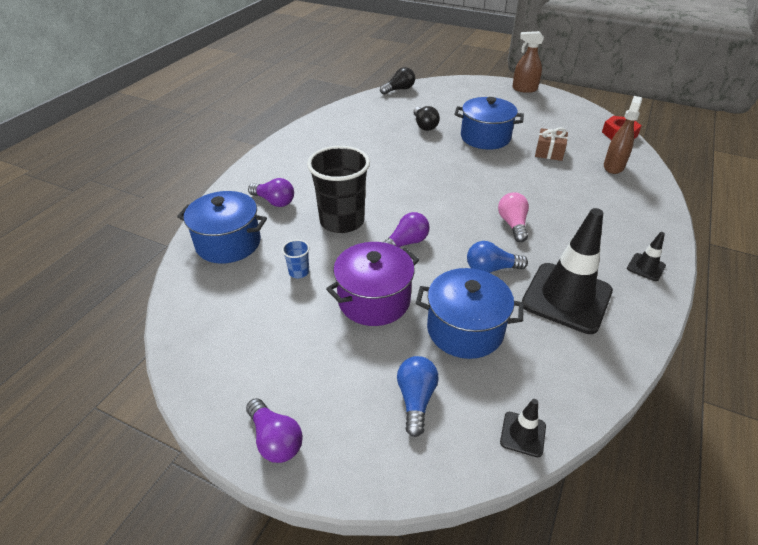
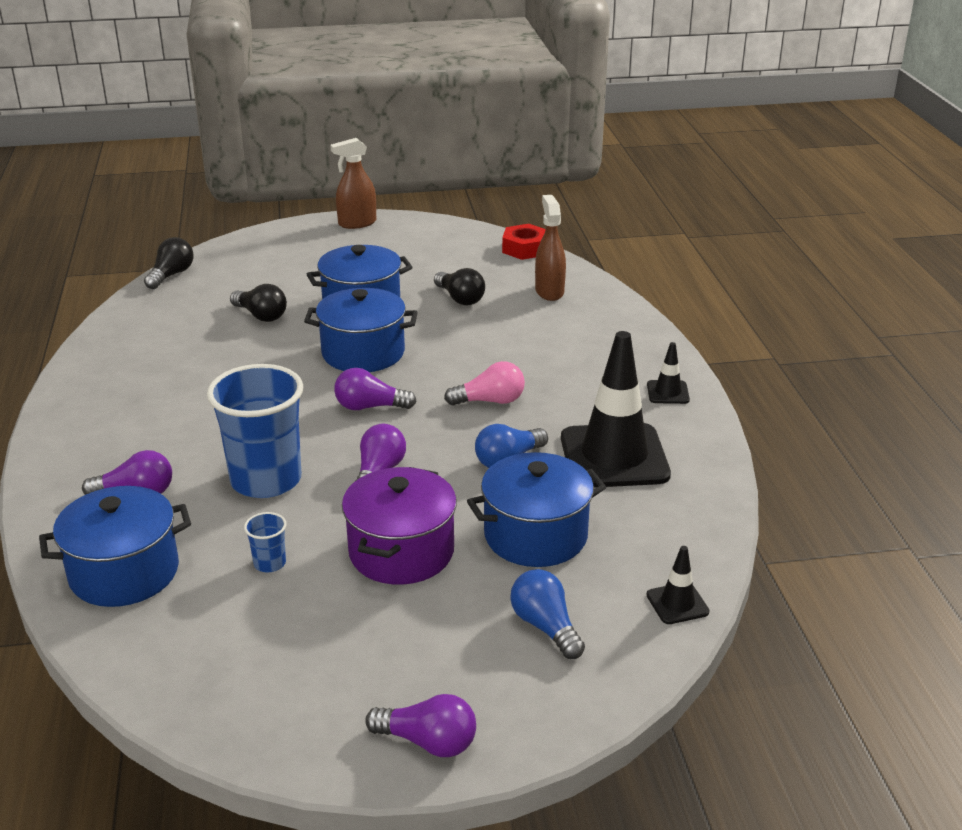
camera: 35 degrees left, 10 degrees down
(342, 221) = (266, 480): black cup -> blue cup
(436, 200) = (370, 407): none -> purple light bulb
(461, 166) = (363, 353): none -> blue pot
(513, 224) = (490, 401): pink light bulb -> pink light bulb turned 120 degrees clockwise
(549, 152) = (460, 298): brown gift -> black light bulb

